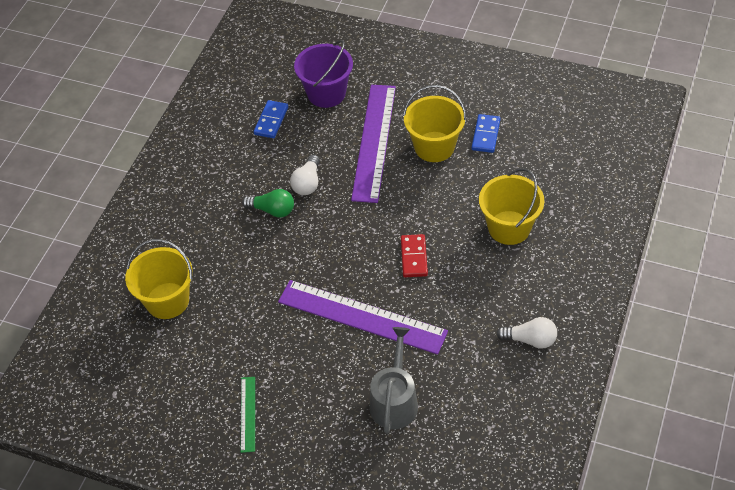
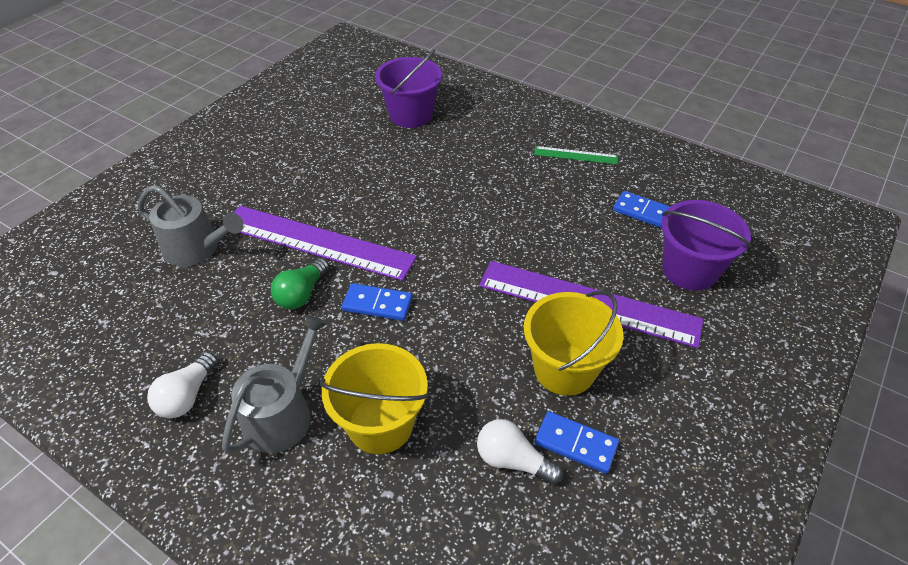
camera: 100 degrees right, 5 degrees down
(167, 300) = (411, 115): yellow bucket -> purple bucket
(248, 414) = (256, 148): green ruler -> green ruler (575, 155)
(272, 210) = (499, 195): green light bulb -> green light bulb (301, 294)
(307, 183) = (532, 229): white light bulb -> white light bulb (512, 460)
(362, 316) = (317, 242): purple ruler -> purple ruler turned 75 degrees clockwise
(414, 257) = (377, 304): red domino -> blue domino
(522, 280) = (283, 413): none -> grey watering can

